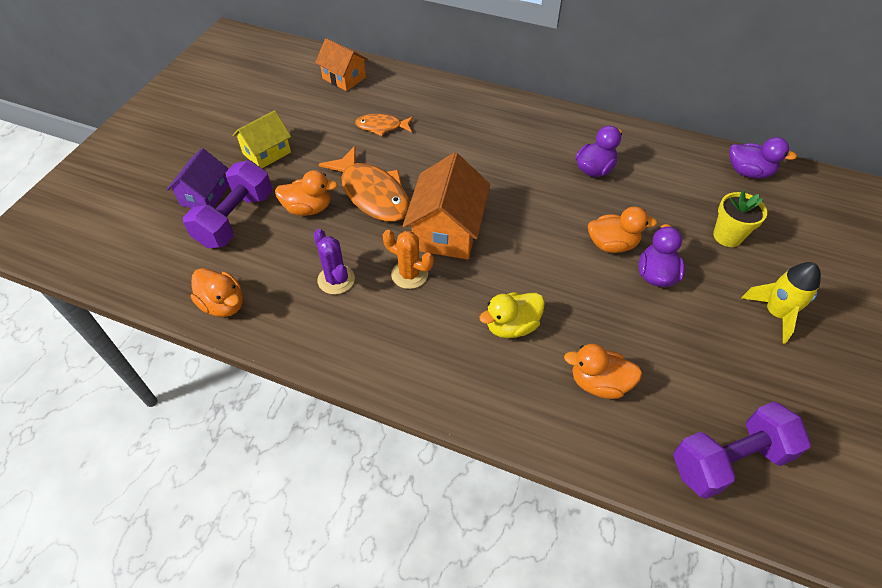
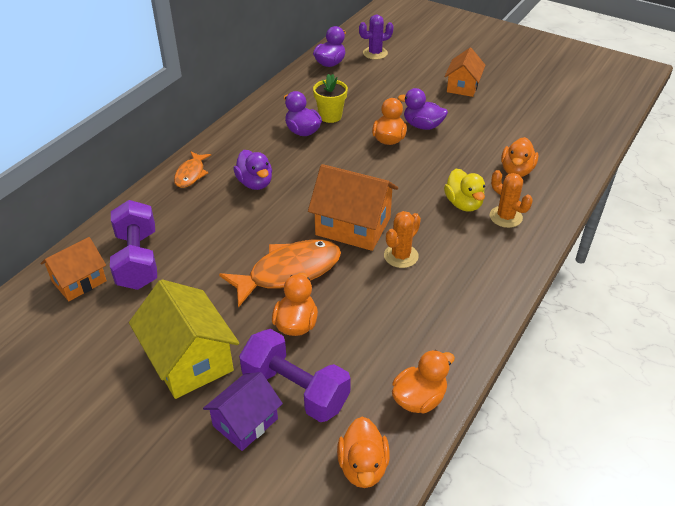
camera: 80 degrees left, 10 degrees down
(156, 272) = (363, 467): none -> orange duck
(205, 195) = (245, 422): purple house -> purple house turned 75 degrees counterclockwise
(266, 153) = (189, 360): yellow house -> yellow house, size x1.57
(336, 279) = (399, 307): purple cactus -> purple cactus (375, 53)
(381, 127) = (186, 256): orange fish -> orange fish (191, 174)
(493, 149) = (255, 183): none -> purple duck
(499, 371) = (505, 217): none -> orange cactus
(727, 236) = (392, 87): yellow flower pot -> yellow flower pot (330, 116)
(728, 460) = (572, 131): purple dumbbell -> purple dumbbell (137, 260)
(775, 313) = (463, 86): yellow rocket -> orange house

